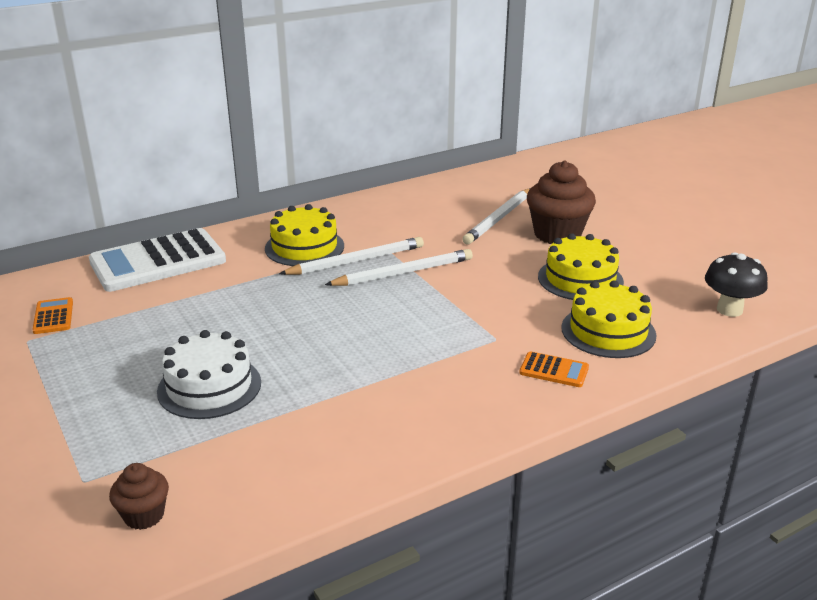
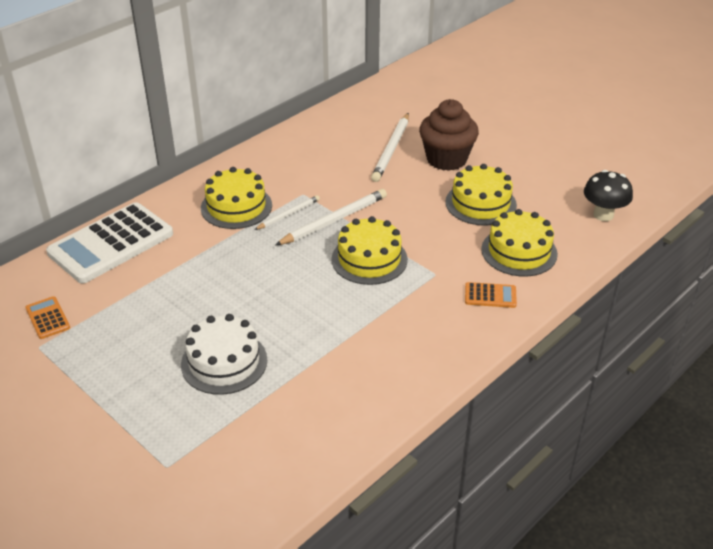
camera: 15 degrees left, 10 degrees up
(144, 515) = (231, 485): brown cupcake -> none
(356, 261) = (288, 214): white pencil -> white pencil, size x0.60
(425, 313) = (369, 259): none -> yellow cake

